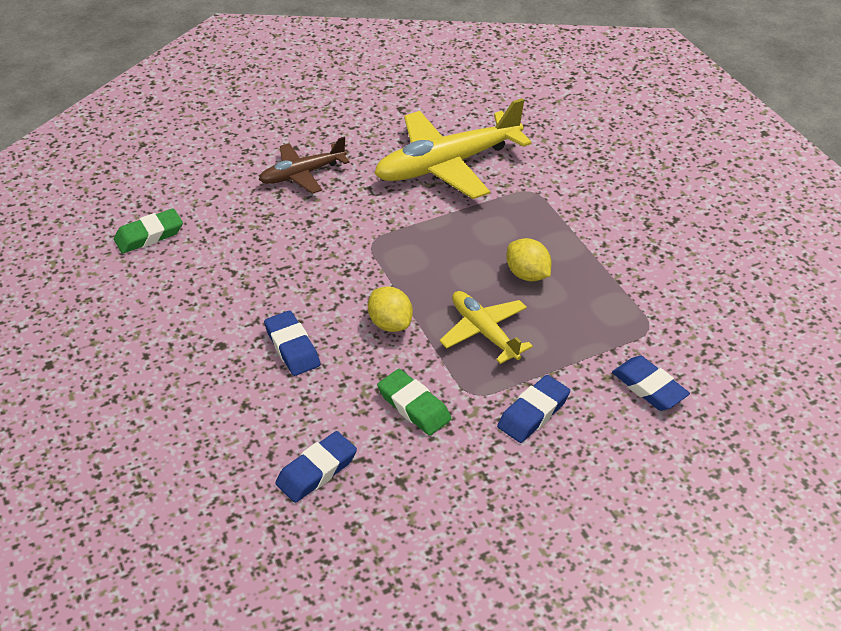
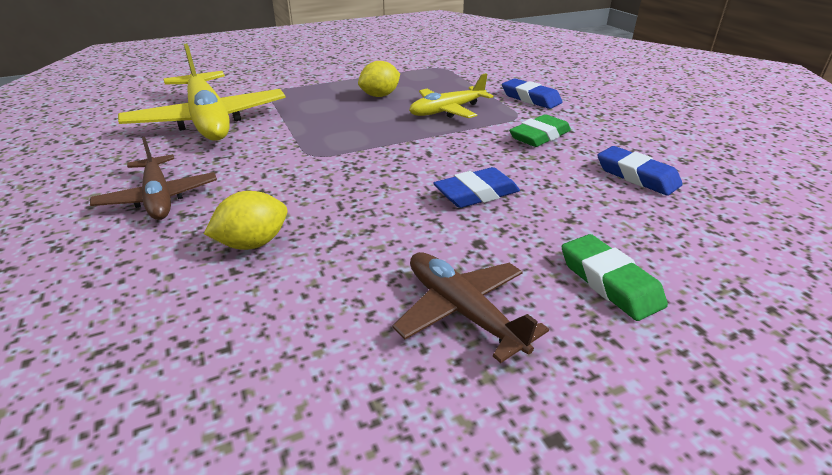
camera: 90 degrees left, 10 degrees down
(147, 333) = (462, 312): none -> brown plane
(149, 235) = (219, 336): green eraser -> green eraser (609, 282)
(390, 323) = (438, 145): yellow lemon -> yellow lemon (253, 243)
(649, 387) = (496, 70): blue eraser -> none

